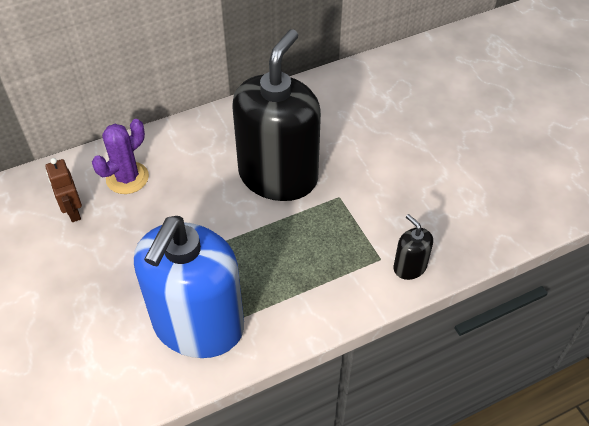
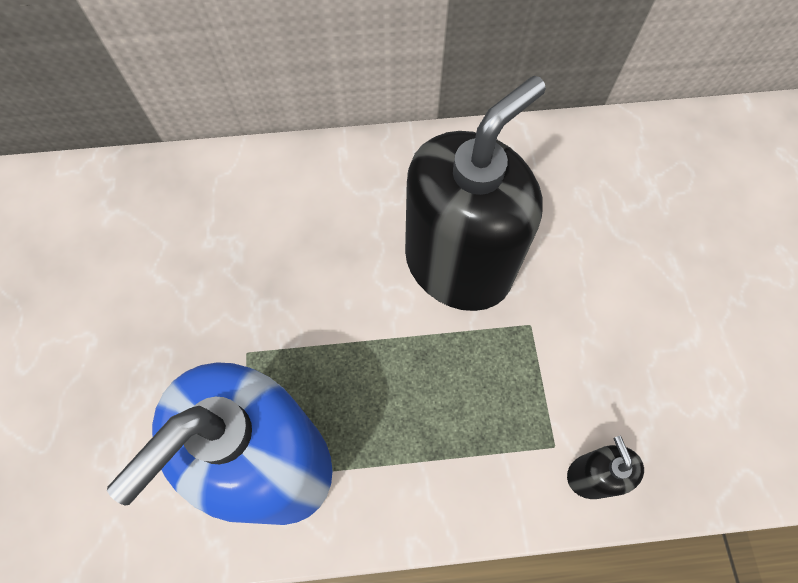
camera: 20 degrees right, 15 degrees up
(73, 211) = (180, 233): brown robot -> none
(127, 178) = (263, 204): purple cactus -> none

